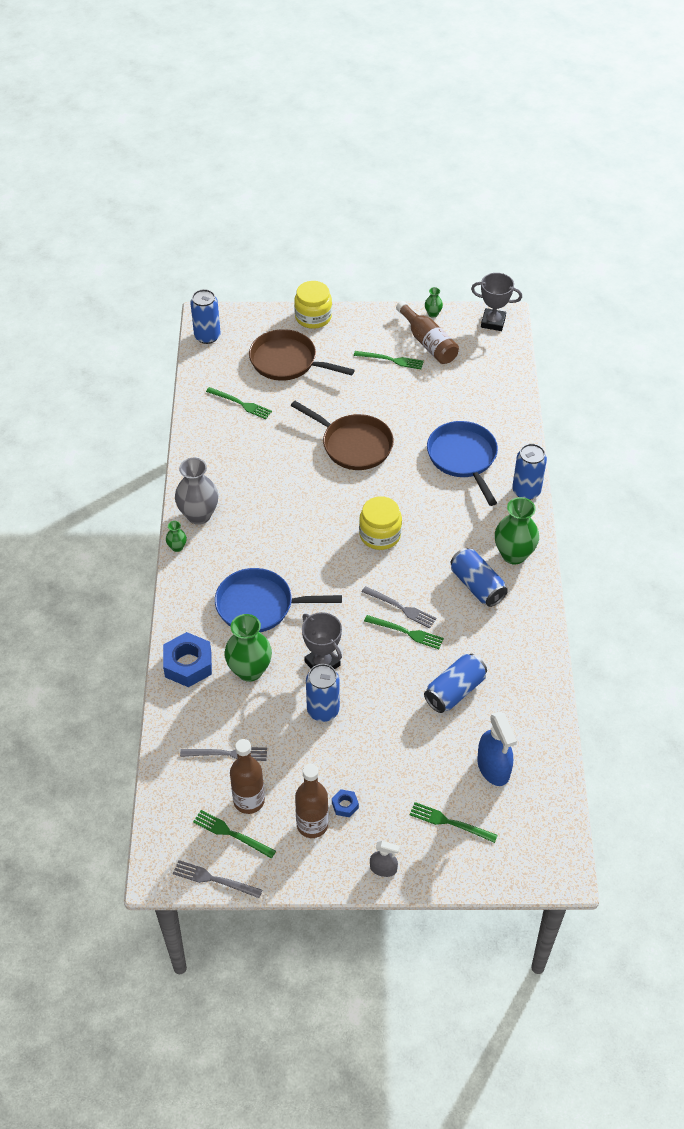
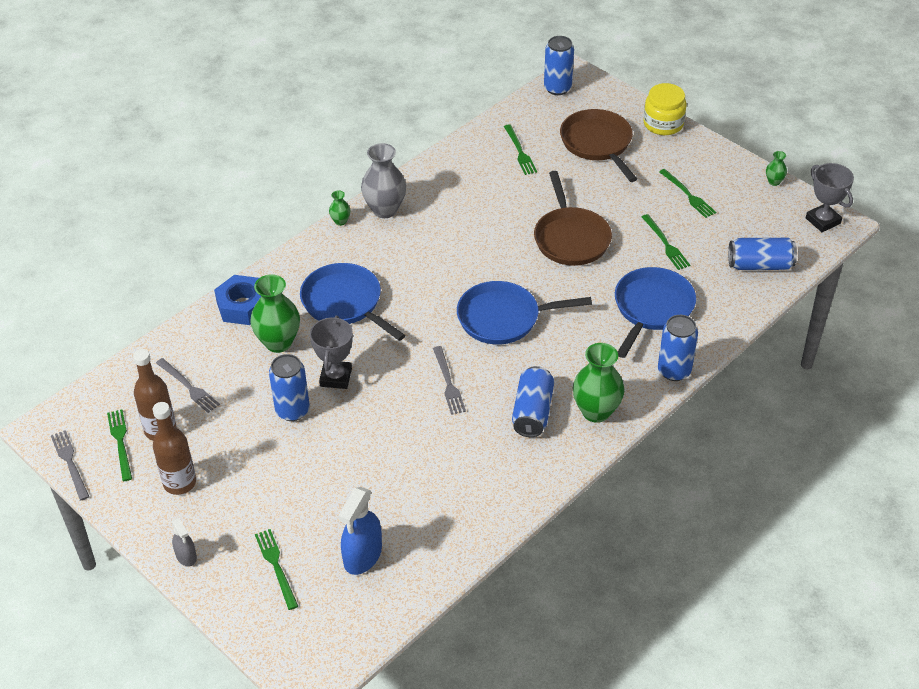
camera: 45 degrees right, 5 degrees down
(345, 805) = (219, 489): blue nut -> none
(380, 535) = (503, 318): yellow jar -> blue pan
(406, 632) = (428, 404): green fork -> green fork (665, 244)
(428, 342) = (739, 201): brown bottle -> none
(455, 691) = (408, 475): blue can -> blue can (760, 265)

